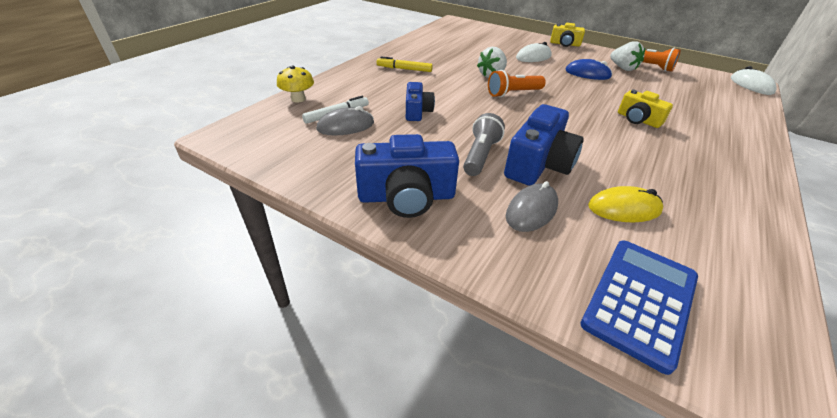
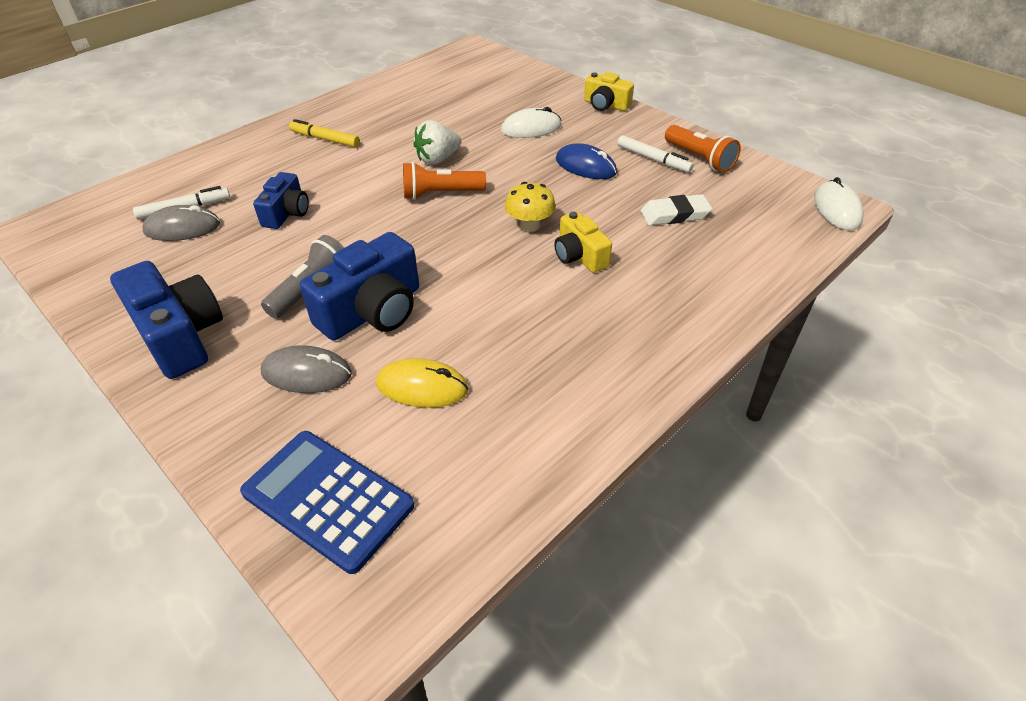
camera: 15 degrees right, 5 degrees up
(298, 99) = (155, 180): yellow mushroom -> yellow mushroom (530, 225)
(406, 197) = (179, 336): blue camera -> blue camera turned 135 degrees counterclockwise
(531, 210) = (306, 373): grey mouse -> grey mouse turned 45 degrees clockwise
(623, 68) = (653, 159): white strawberry -> white marker
(640, 300) = (328, 499): blue calculator -> blue calculator turned 105 degrees counterclockwise
(668, 94) = (674, 215): none -> white eraser

